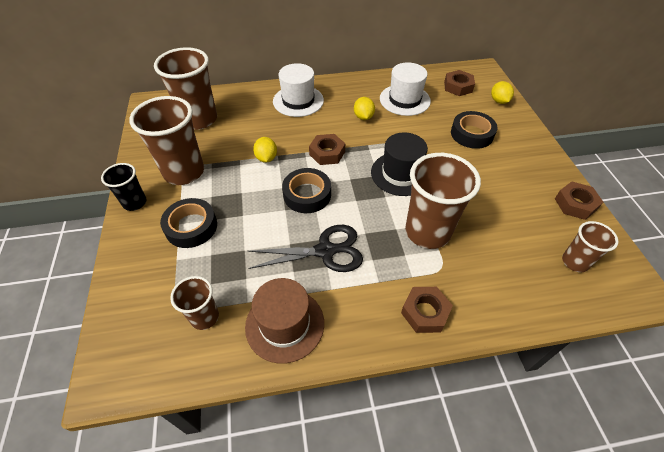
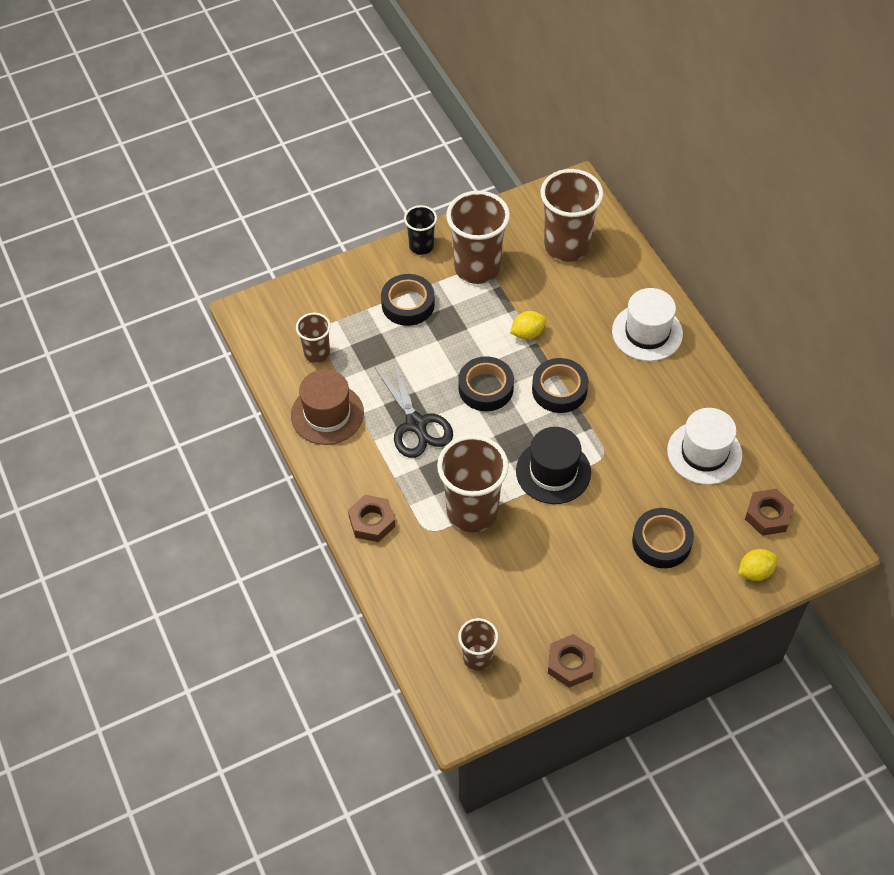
camera: 75 degrees right, 5 degrees up
(327, 153) = (559, 389): brown nut -> black tape
(363, 117) = (644, 412): yellow lemon -> none

